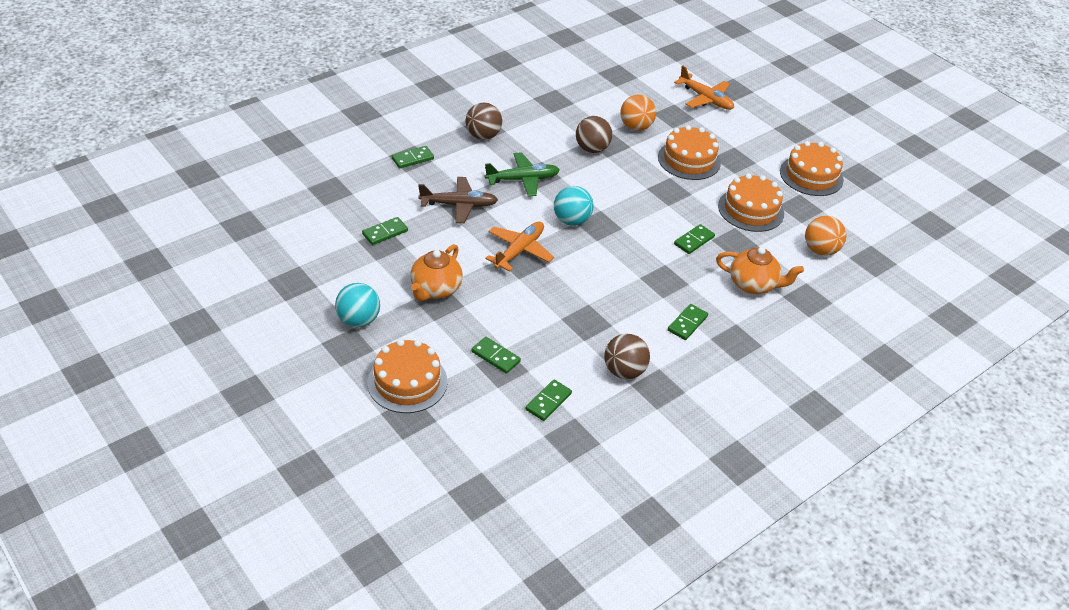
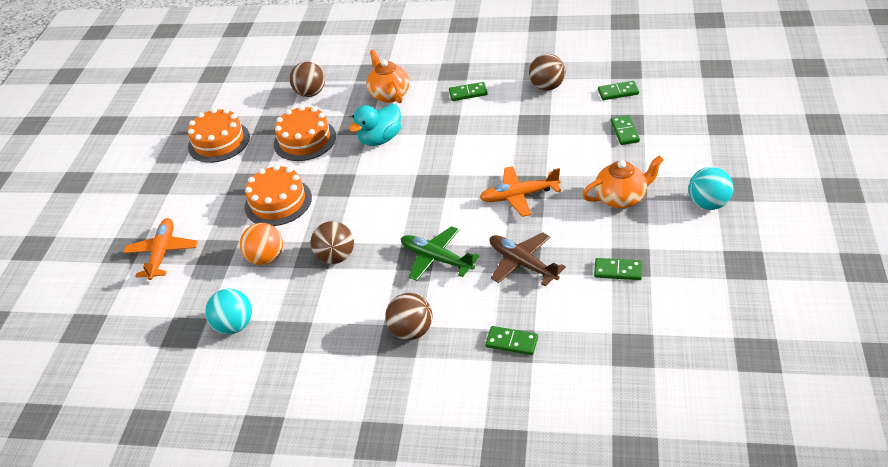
camera: 125 degrees left, 0 degrees up
(407, 382) = (706, 144): orange cake -> none
(571, 220) = (446, 199): turquoise ball -> turquoise ball (234, 325)
(694, 241) = (380, 139): green domino -> turquoise duck
(820, 250) = (311, 93): orange ball -> brown ball

